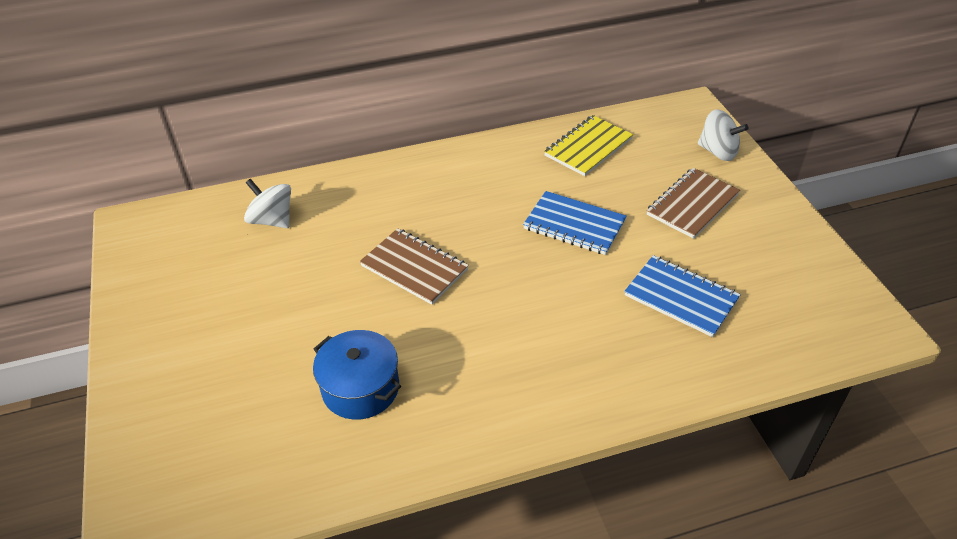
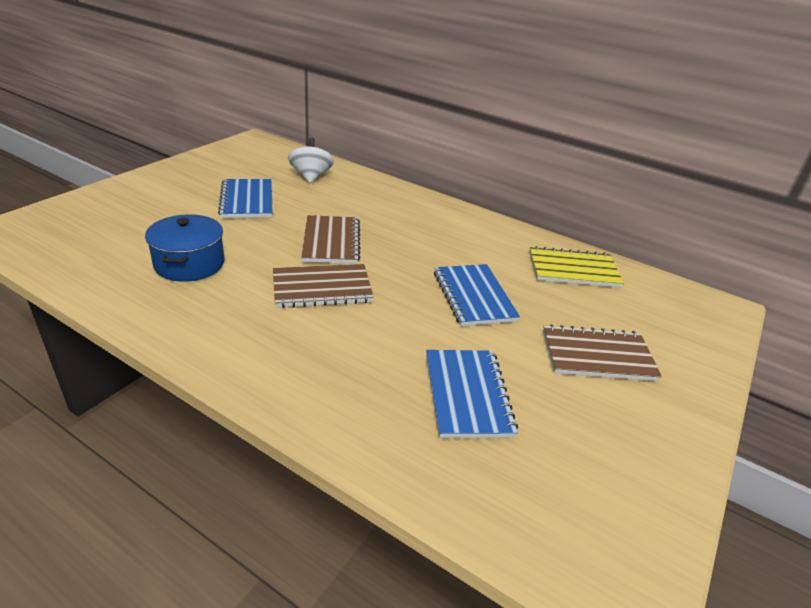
camera: 45 degrees right, 10 degrees down
(274, 292) = (247, 200): none -> blue notebook
(484, 311) = (322, 288): none -> brown notebook
(718, 152) = (693, 346): white spinning top -> none

